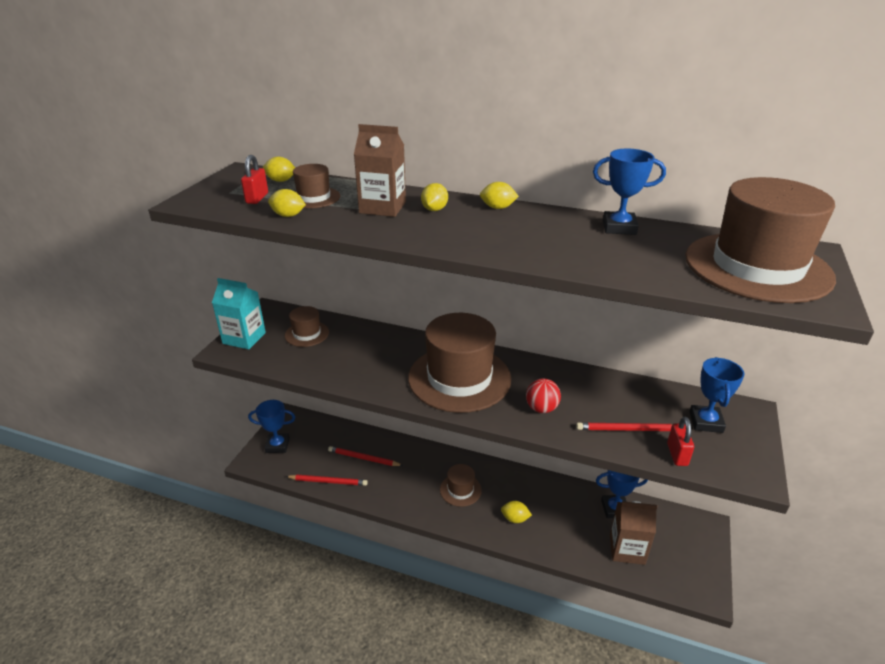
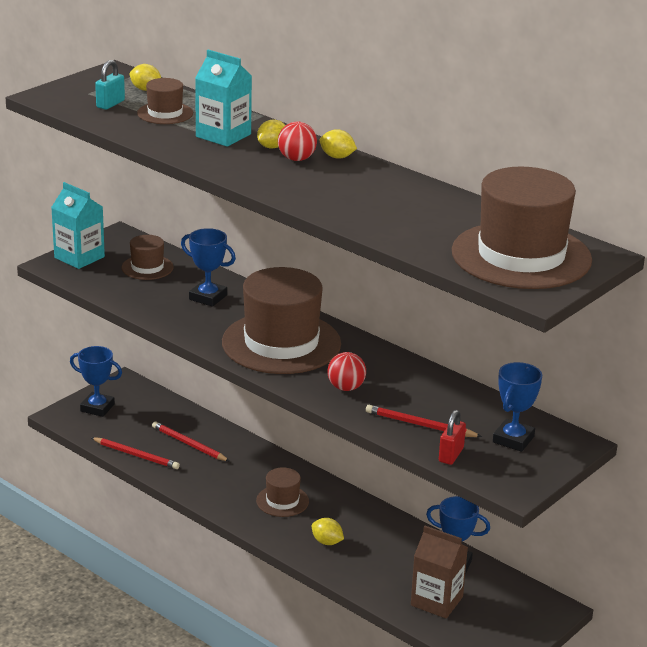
camera: 20 degrees right, 5 degrees down
(257, 198) = (110, 104): red padlock -> turquoise padlock
(288, 215) = (128, 126): yellow lemon -> none
(382, 207) = (223, 135): brown carton -> turquoise carton
(466, 216) = (296, 159): none -> red ball
(619, 227) = (436, 198): blue trophy -> blue trophy (208, 297)

